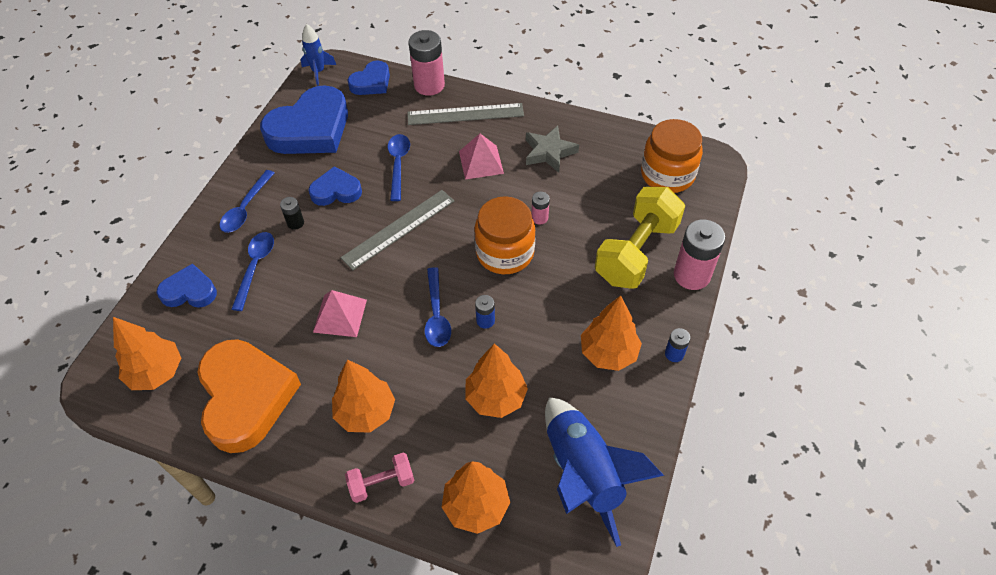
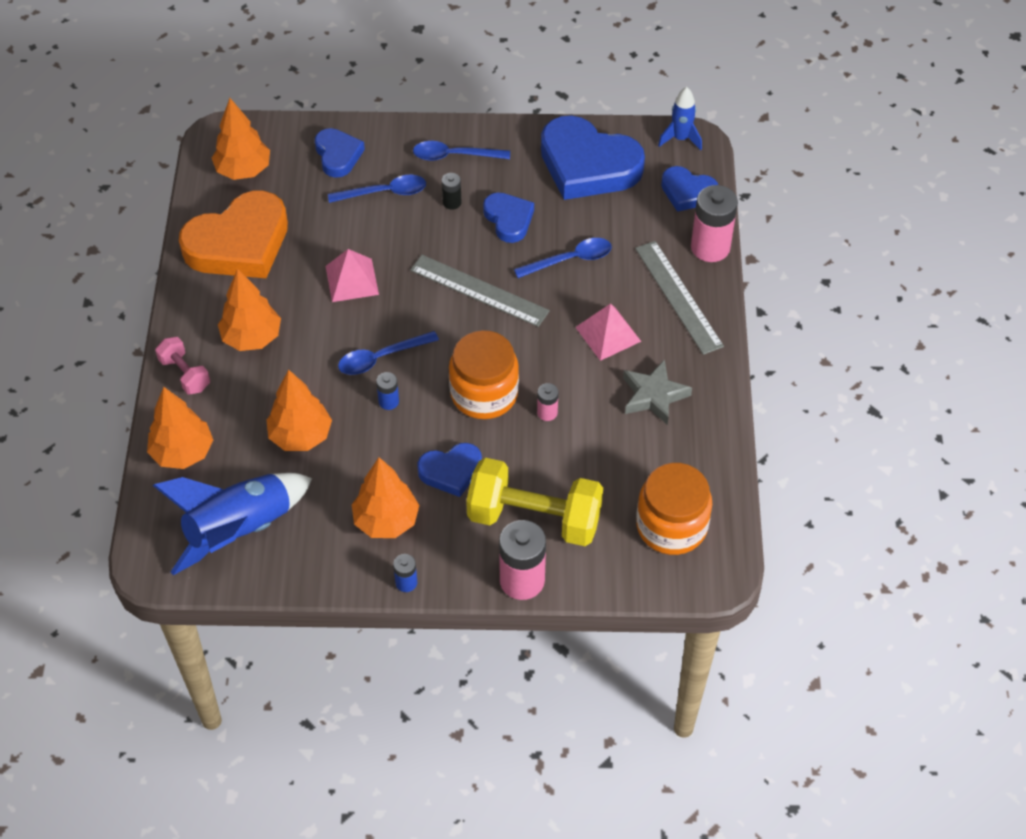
camera: 70 degrees right, 0 degrees up
(573, 295) = (451, 471): none -> blue heart

